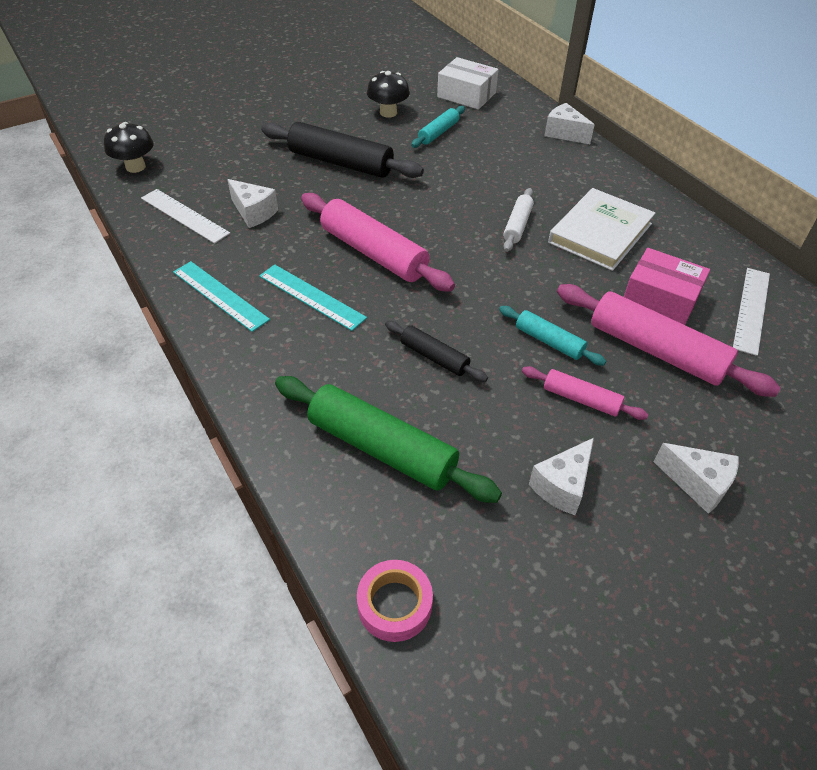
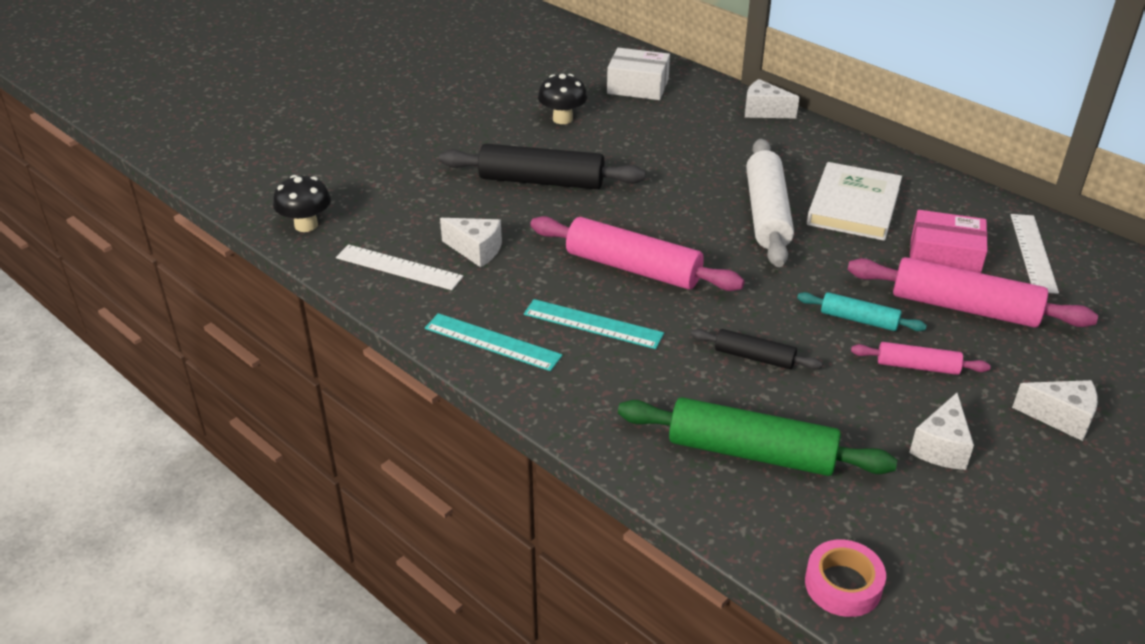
camera: 15 degrees left, 10 degrees down
(438, 133) = (630, 132): turquoise rolling pin -> none
(517, 225) = (766, 213): white rolling pin -> white rolling pin, size x1.89

